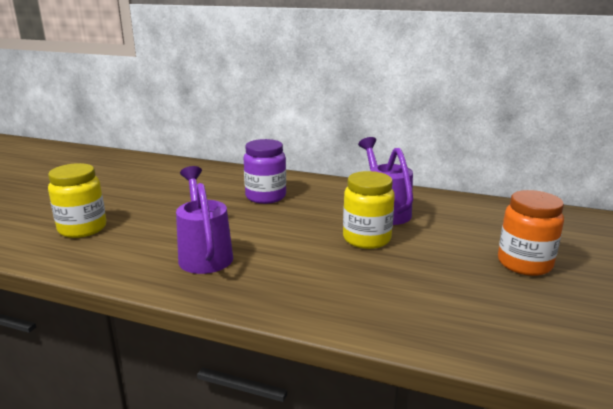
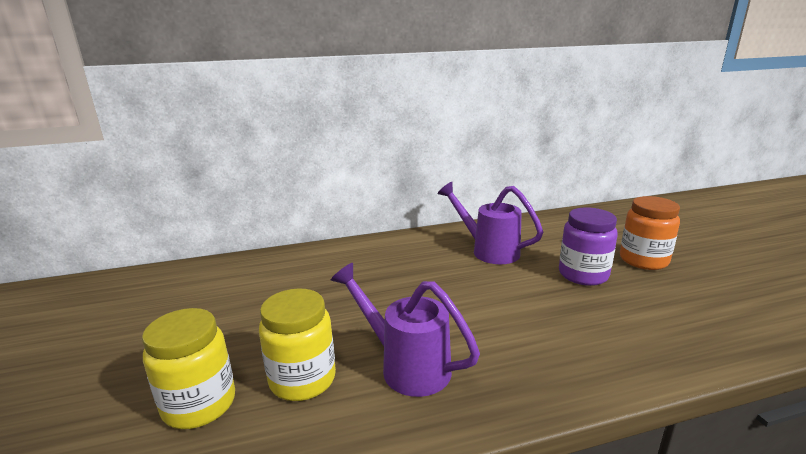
camera: 35 degrees left, 0 degrees up
(265, 196) = (366, 273): purple jar -> purple jar (583, 275)
(366, 239) = (518, 283): yellow jar -> yellow jar (302, 379)

